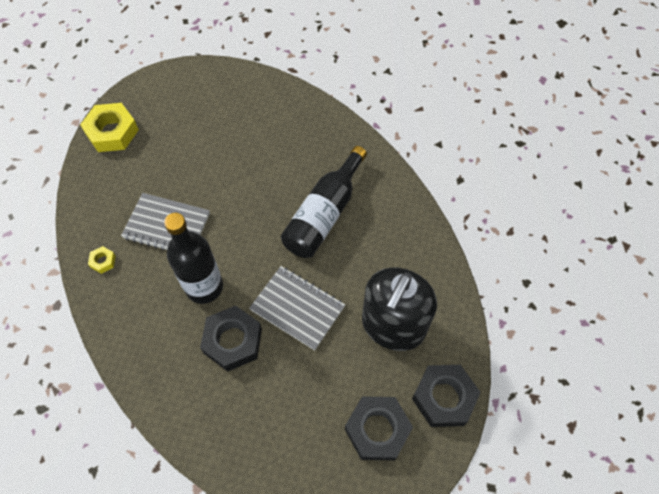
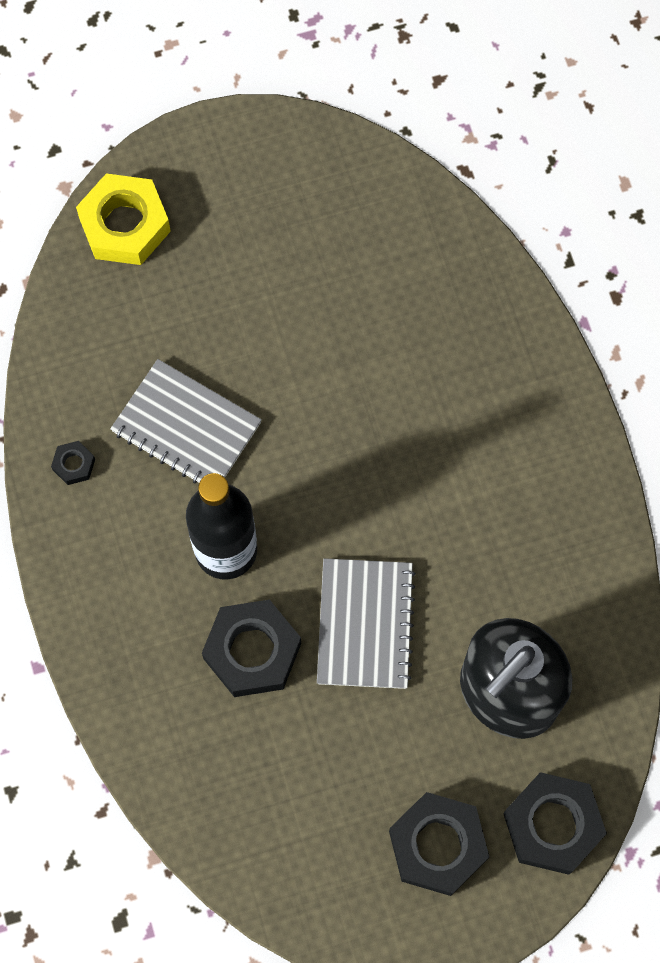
camera: 15 degrees right, 10 degrees up
(103, 261) = (74, 464): yellow nut -> black nut
(297, 308) = (365, 624): grey notebook -> grey notebook turned 45 degrees clockwise
(324, 214) = (449, 472): black bottle -> none

